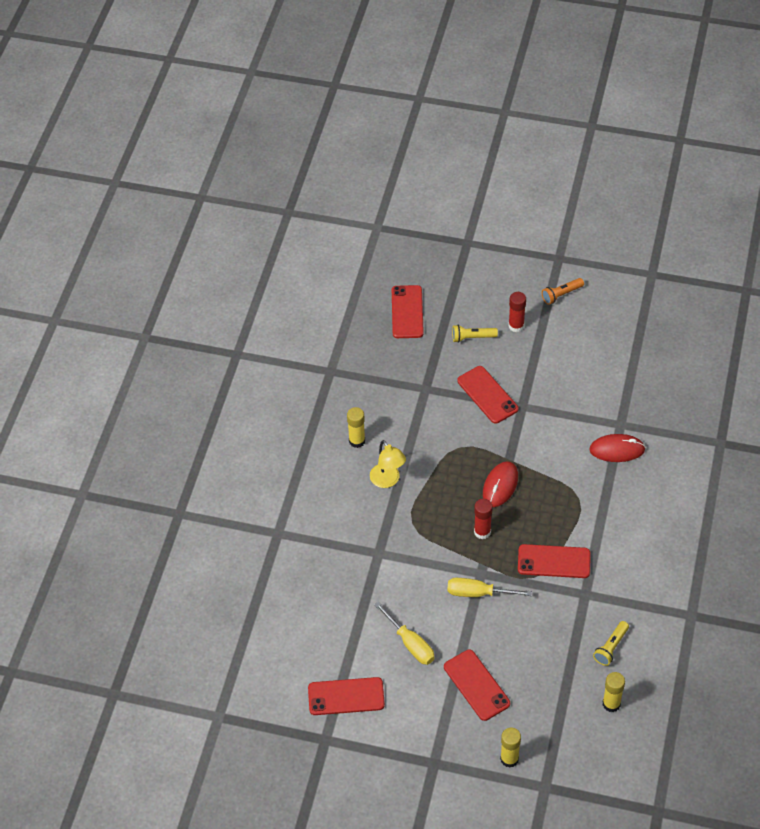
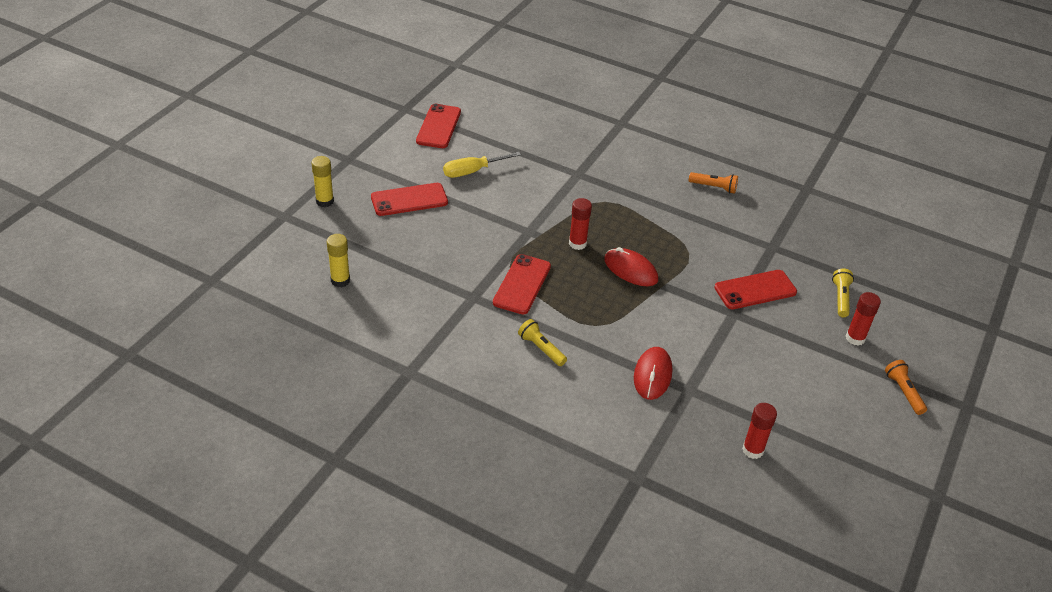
camera: 100 degrees right, 10 degrees down
(357, 441) = (714, 187): yellow glue stick -> orange flashlight
(388, 481) = (660, 196): yellow lamp -> none
(407, 312) = (883, 257): red phone -> none
(478, 593) = (507, 224): yellow screwdriver -> none
(611, 647) = (402, 298): yellow flashlight -> yellow flashlight (541, 348)
(661, 378) = (753, 450): none -> red glue stick

